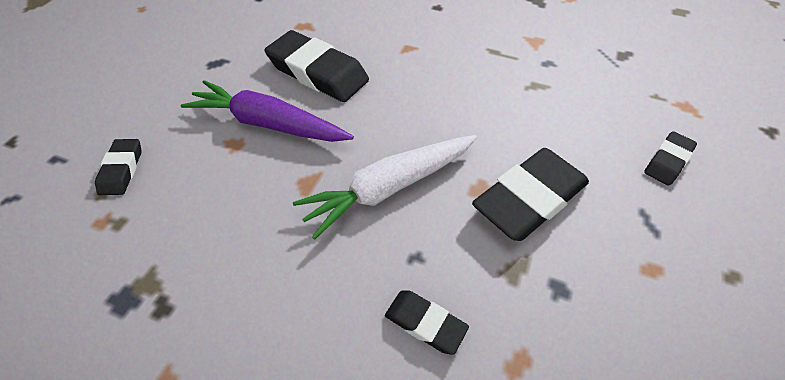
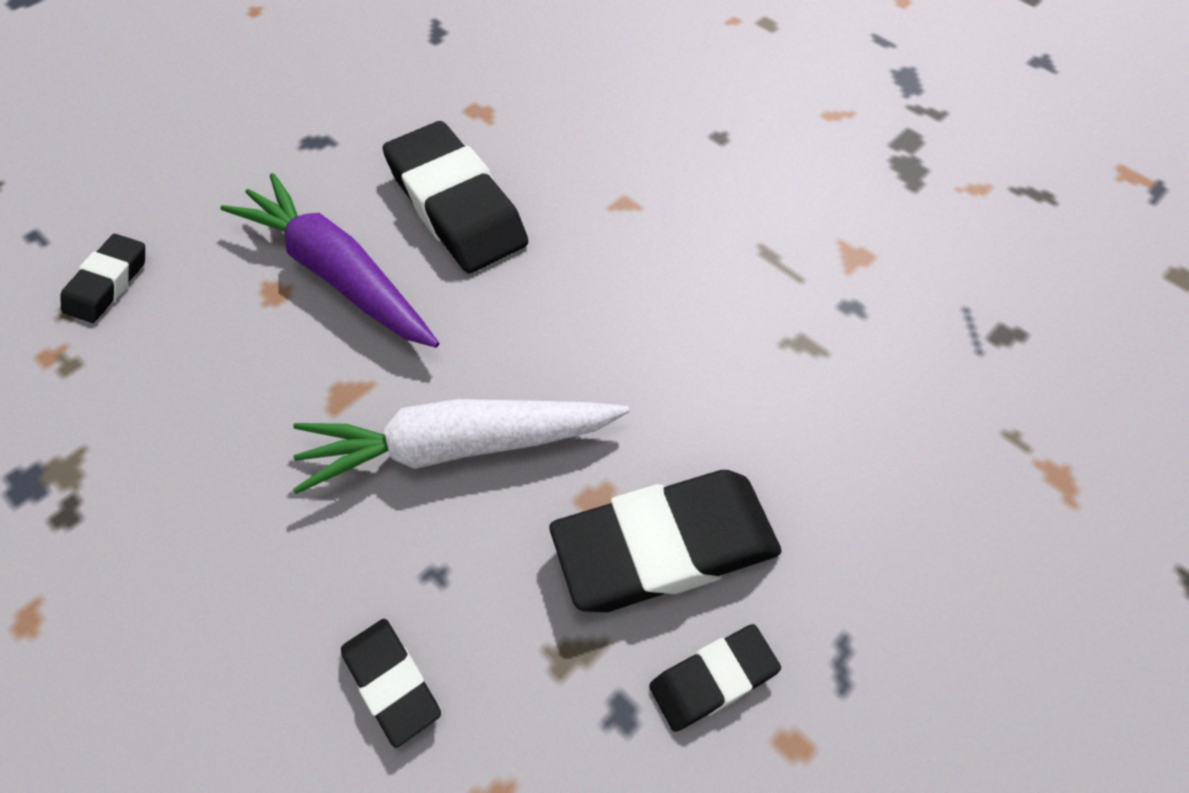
camera: 20 degrees right, 5 degrees up
(667, 161) = (949, 568): black eraser -> black eraser (713, 679)

